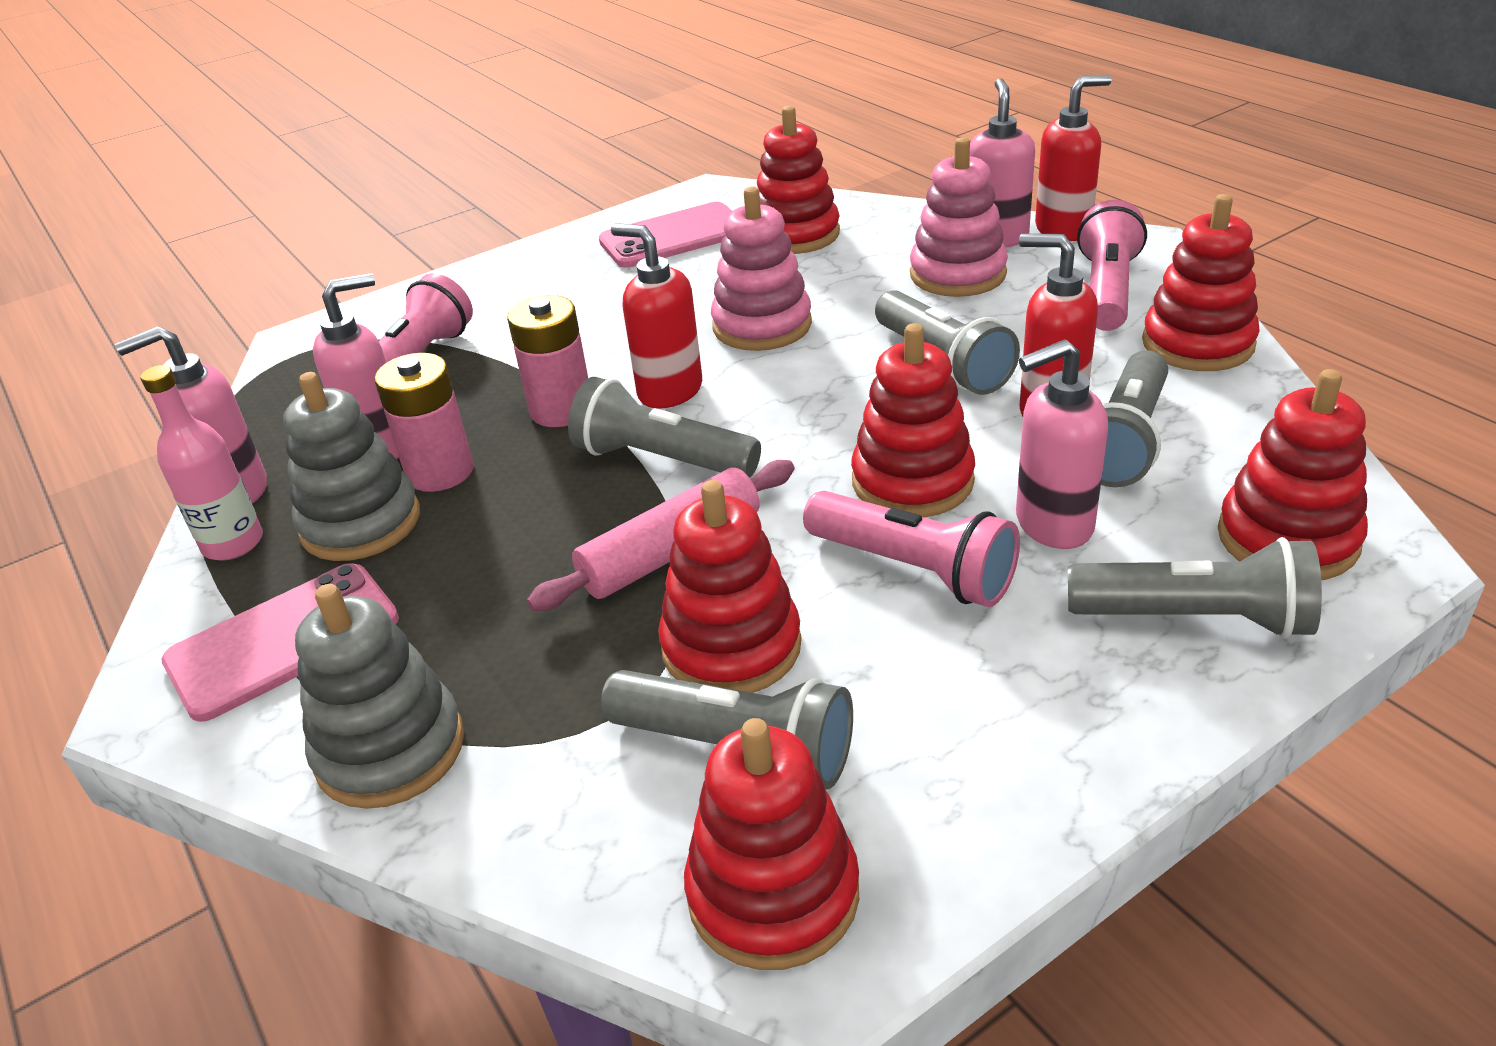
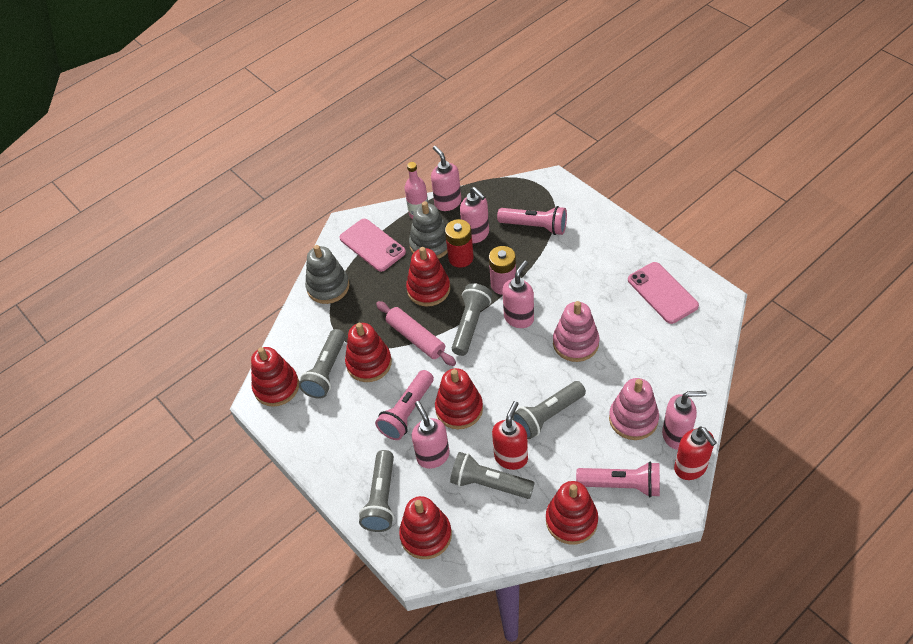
camera: 85 degrees right, 15 degrees up
(440, 472) = (461, 258): pink battery -> red battery
(669, 391) = (519, 318): red soap dispenser -> pink soap dispenser
(795, 234) = (671, 345): red stacking toy -> red stacking toy (428, 289)

